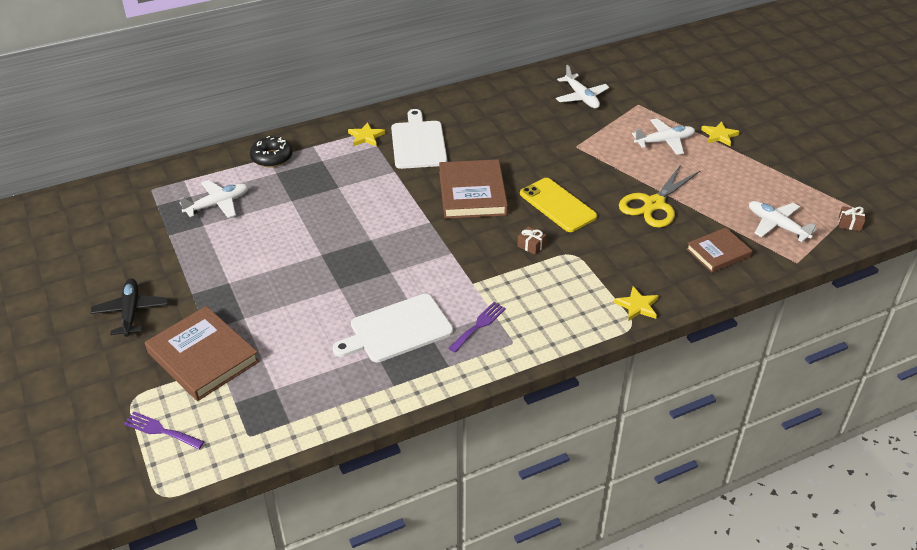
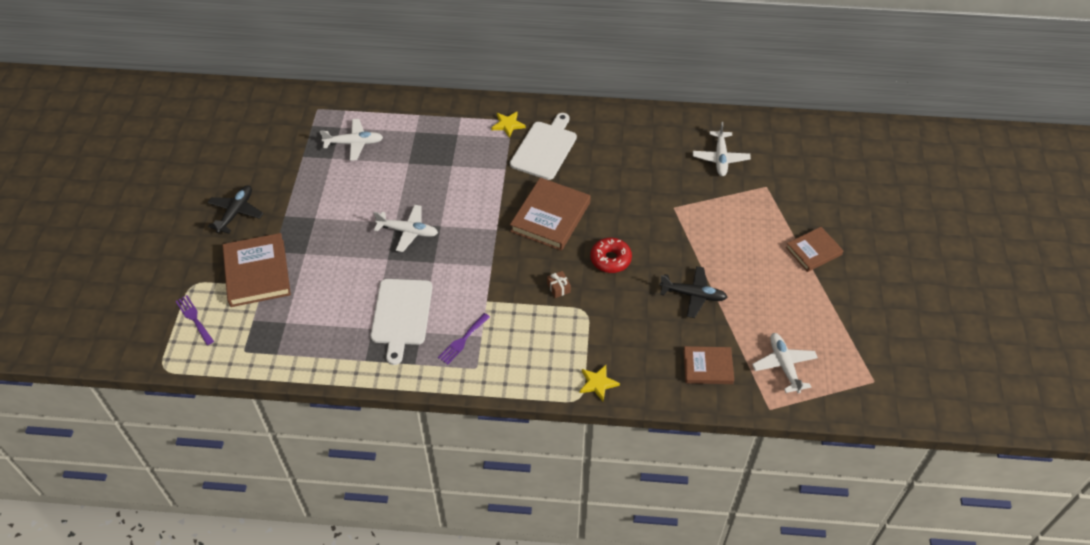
camera: 30 degrees right, 10 degrees up
(272, 157) = (422, 115): black donut -> none
(397, 330) = (401, 315): white cutting board -> white cutting board turned 90 degrees counterclockwise
(479, 325) = (462, 340): purple fork -> purple fork turned 150 degrees clockwise
(557, 205) = (610, 259): yellow phone -> red donut
(654, 204) = (693, 295): yellow scissors -> black plane
(664, 141) = (757, 236): white plane -> white plane (408, 231)
(719, 135) = (813, 251): yellow star -> brown book
(849, 223) = (854, 395): brown gift -> none

